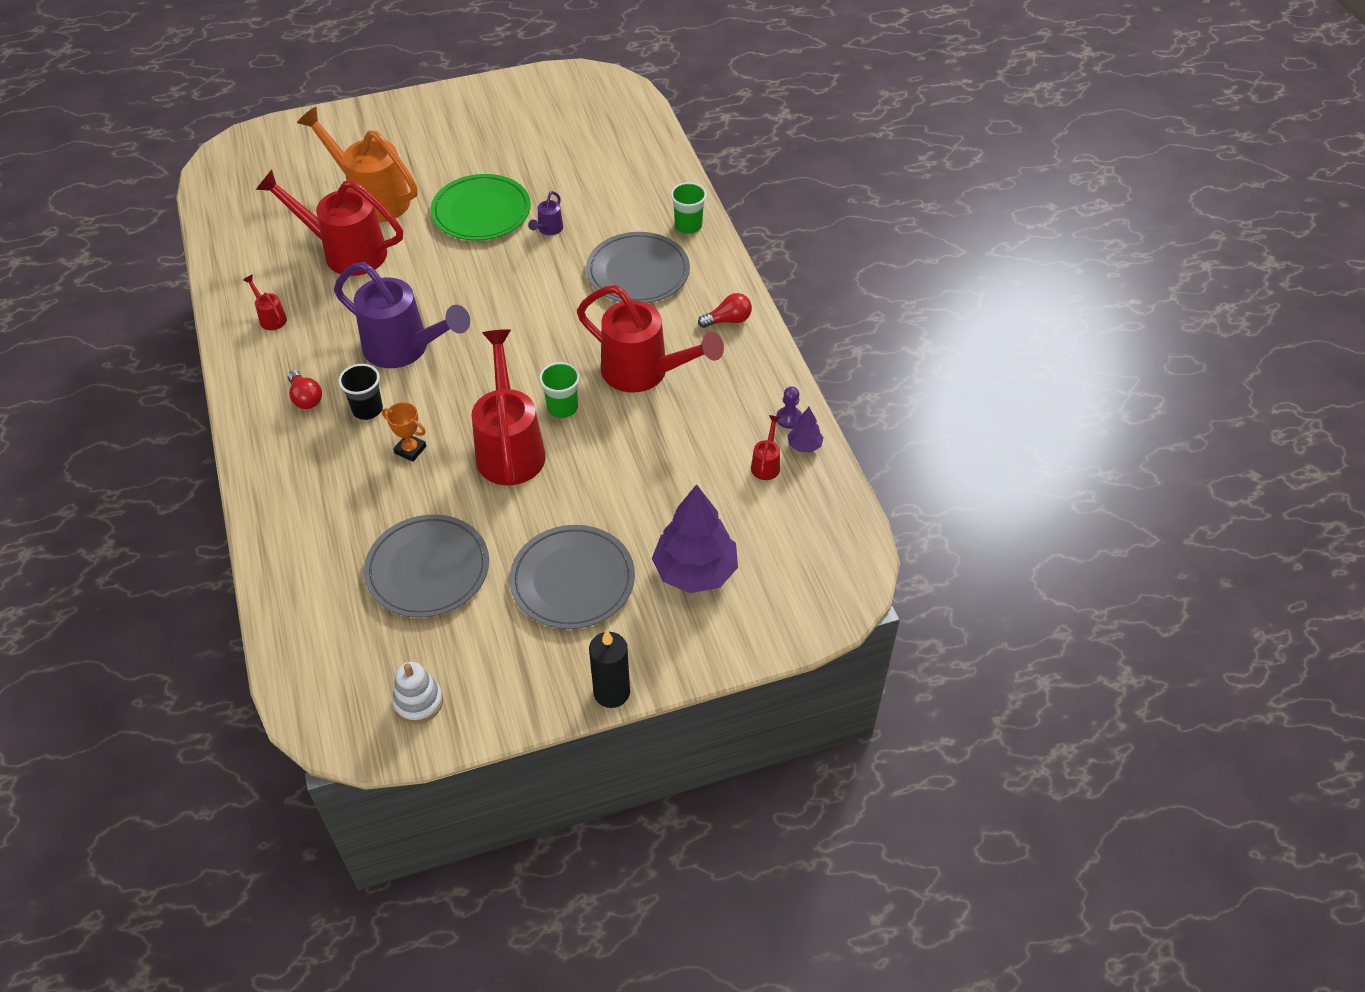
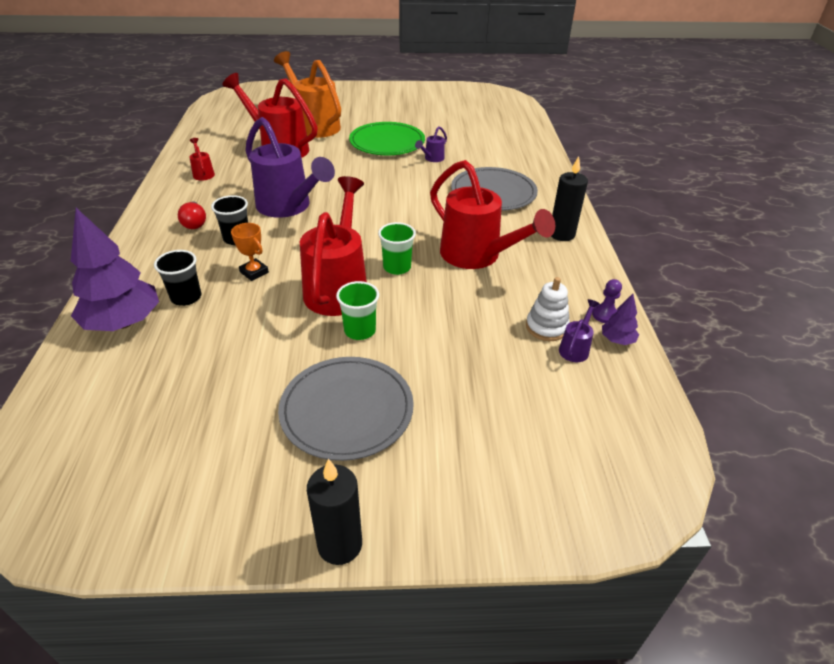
camera: 15 degrees right, 10 degrees down
(354, 498) = (186, 297): none -> black cup
(418, 702) = (128, 497): white stacking toy -> white stacking toy (546, 327)
(427, 569) = (214, 367): grey plate -> none
(688, 226) = (542, 173): green cup -> green cup (360, 331)
(695, 571) = (477, 432): purple tree -> purple tree (123, 322)
(728, 320) = (561, 234): red light bulb -> black candle
(766, 464) = (575, 348): red watering can -> purple watering can

